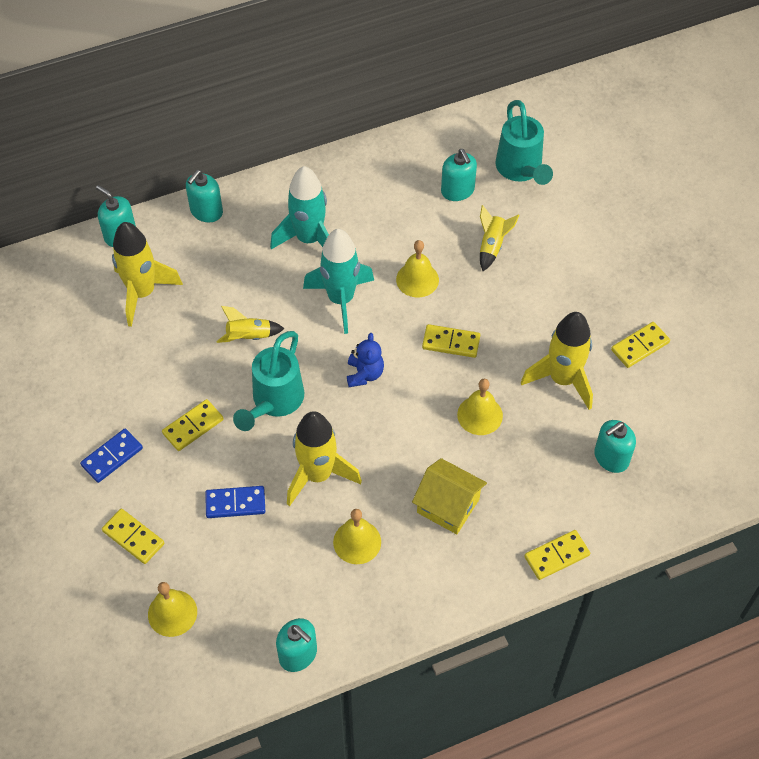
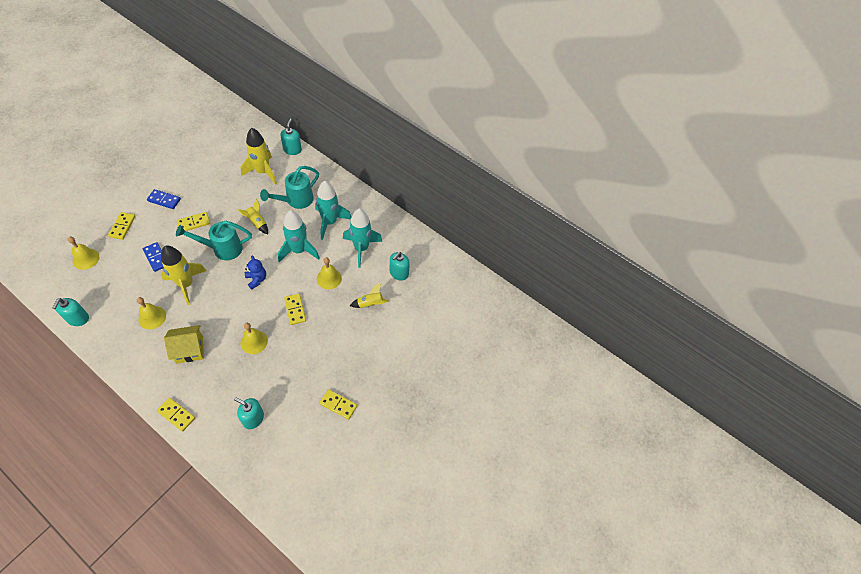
camera: 55 degrees right, 0 degrees up
(193, 426) = (194, 223): yellow domino -> yellow domino turned 45 degrees counterclockwise
(206, 211) = (324, 175): turquoise soap dispenser -> none
(364, 374) = (256, 279): blue teddy bear -> blue teddy bear turned 90 degrees counterclockwise
(385, 218) = (361, 248): none -> turquoise rocket
(448, 506) = (189, 349): yellow house -> yellow house turned 75 degrees clockwise
(521, 170) = (431, 297): turquoise watering can -> turquoise watering can (295, 200)
(562, 379) = (296, 373): yellow rocket -> none

